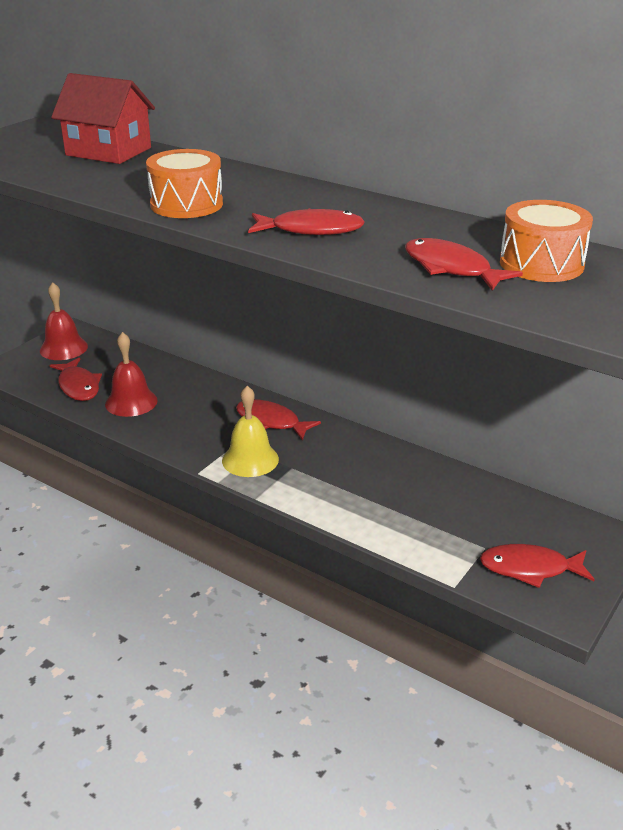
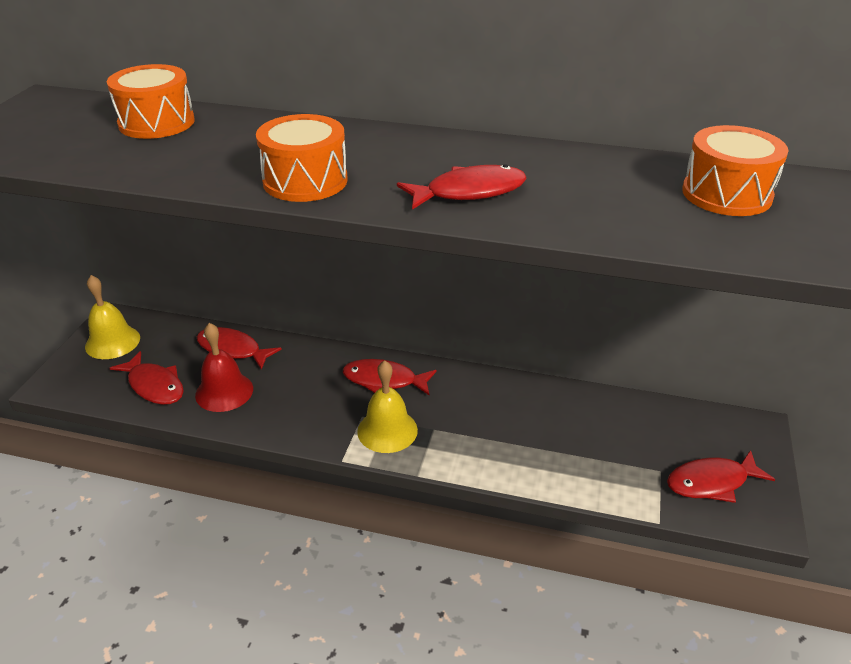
camera: 20 degrees left, 5 degrees up
(63, 348) = (112, 342): red bell -> yellow bell
(108, 151) = (156, 123): red house -> orange drum
(451, 268) = (650, 216): red fish -> red fish (232, 350)

